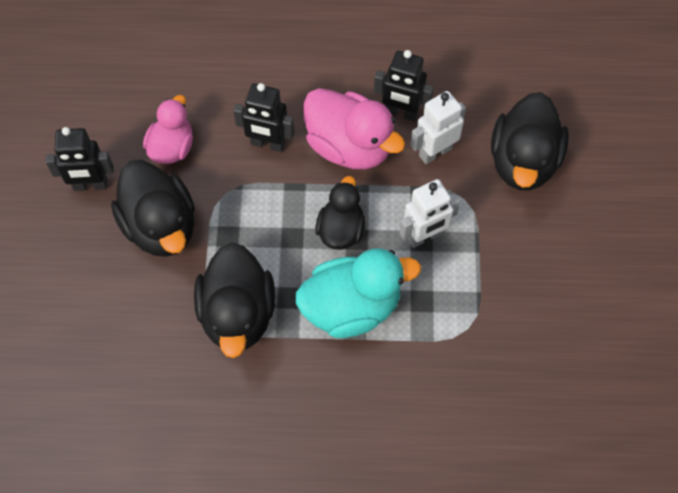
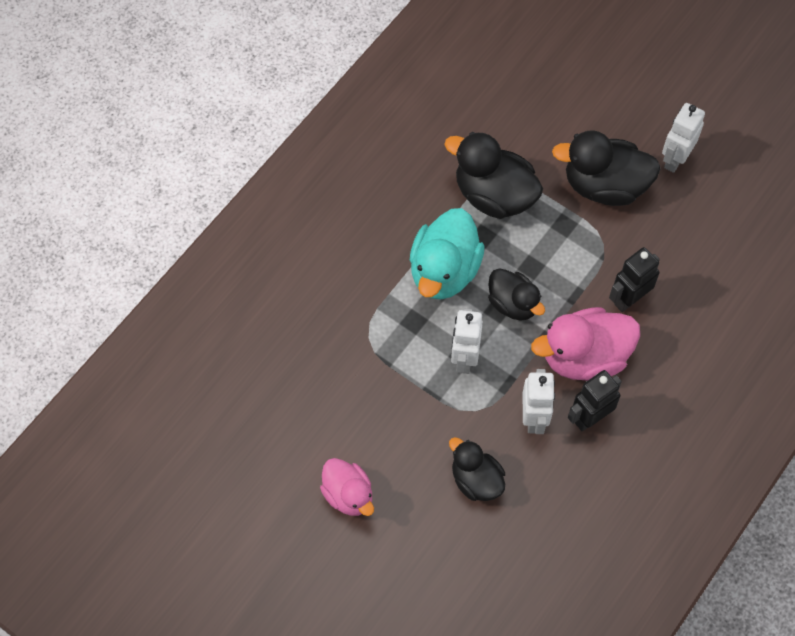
camera: 125 degrees right, 0 degrees up
(90, 185) = (675, 159): black robot -> white robot
(172, 147) = (672, 230): pink duck -> pink duck (348, 495)
(523, 162) = (476, 480): black duck -> black duck, size x0.63

